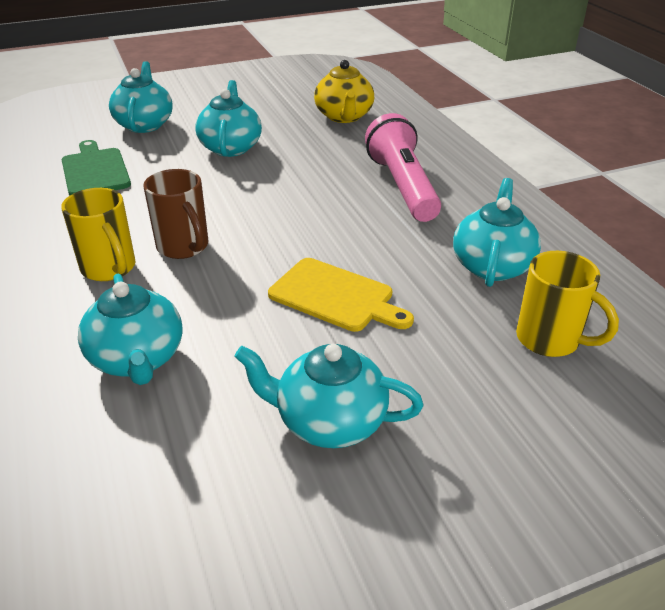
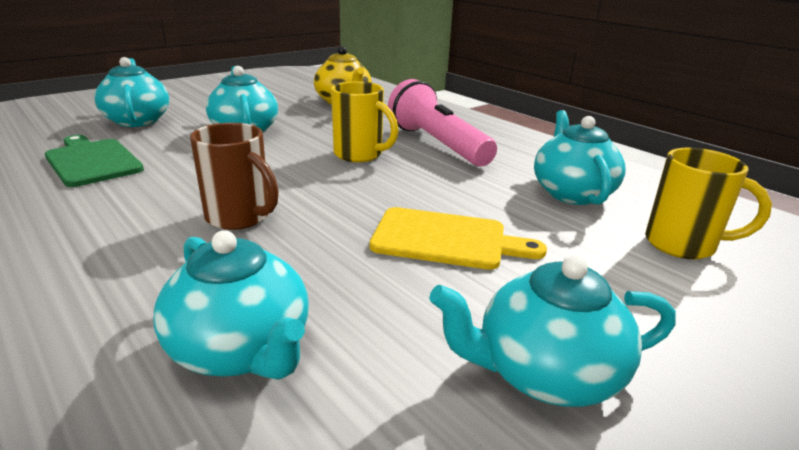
camera: 20 degrees left, 10 degrees down
(109, 268) = (151, 251): yellow mug -> yellow mug (360, 155)

